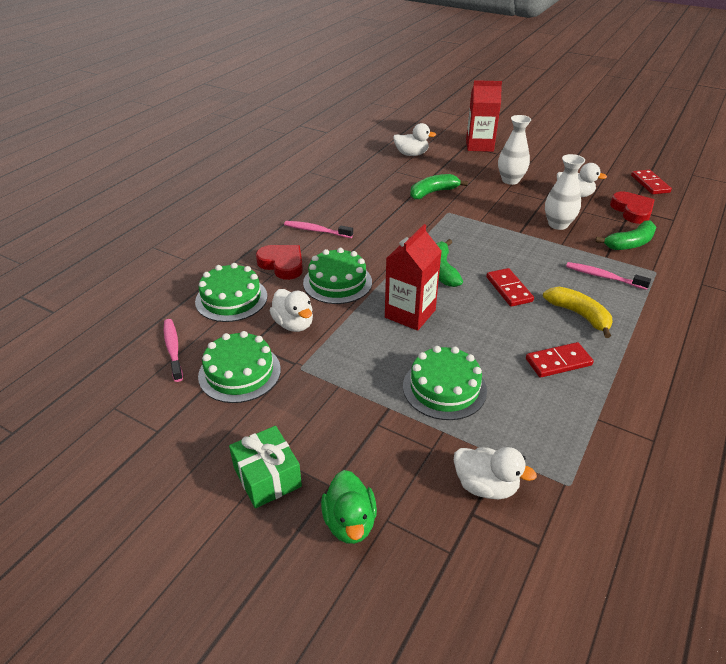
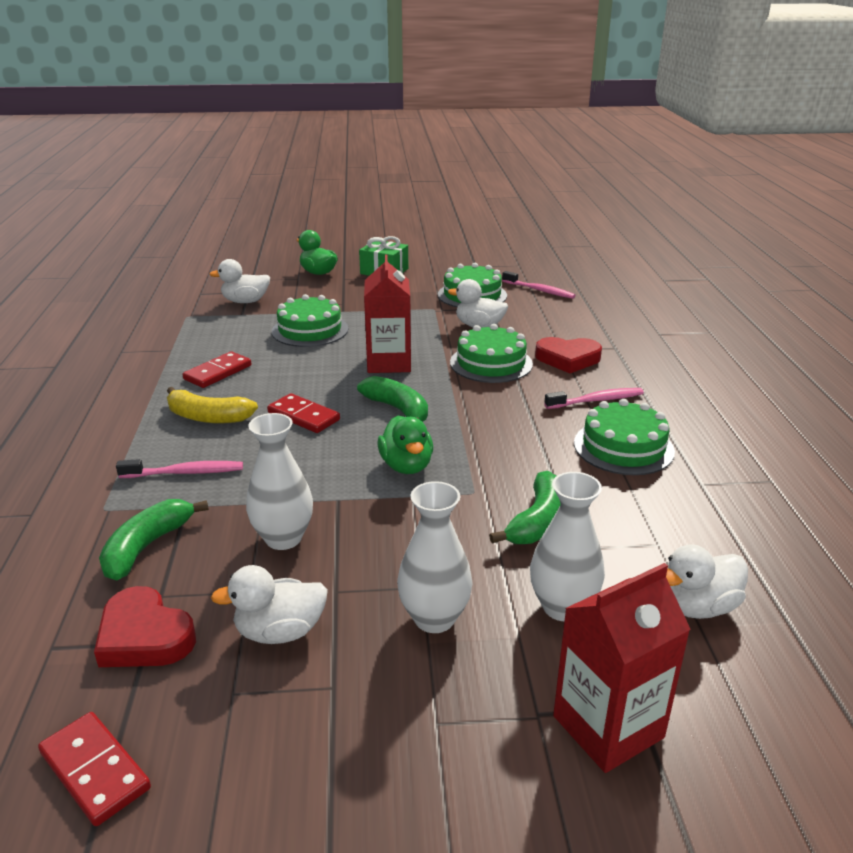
camera: 145 degrees right, 10 degrees down
(231, 299) = (559, 324): green cake -> green cake (623, 447)
(459, 168) = (562, 607): none -> white vase
(469, 235) = (406, 466): none -> green duck

